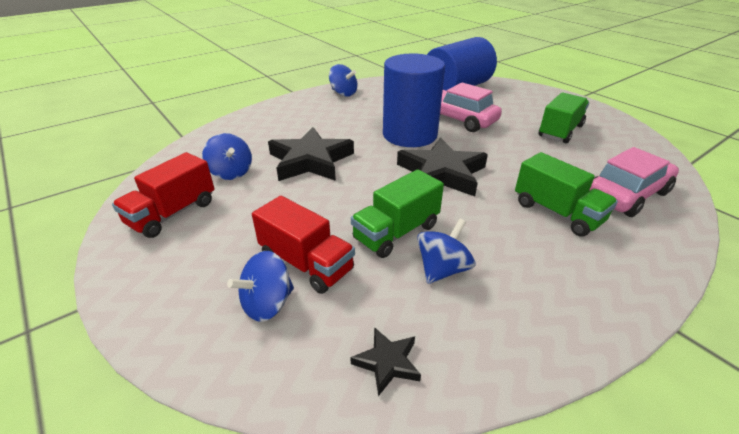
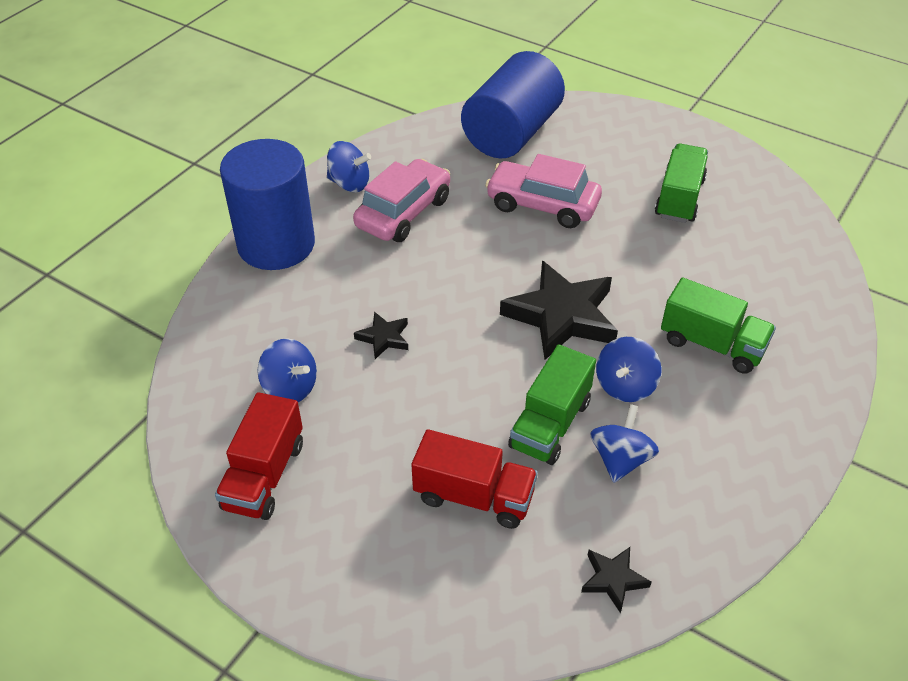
camera: 20 degrees left, 10 degrees up
(267, 304) = (463, 557): blue spinning top -> blue spinning top (625, 386)
(310, 161) = (384, 338): black star -> black star, size x0.47
(409, 135) = (490, 253): blue cylinder -> blue cylinder (276, 244)
(626, 194) = (778, 295): pink car -> pink car (403, 212)

